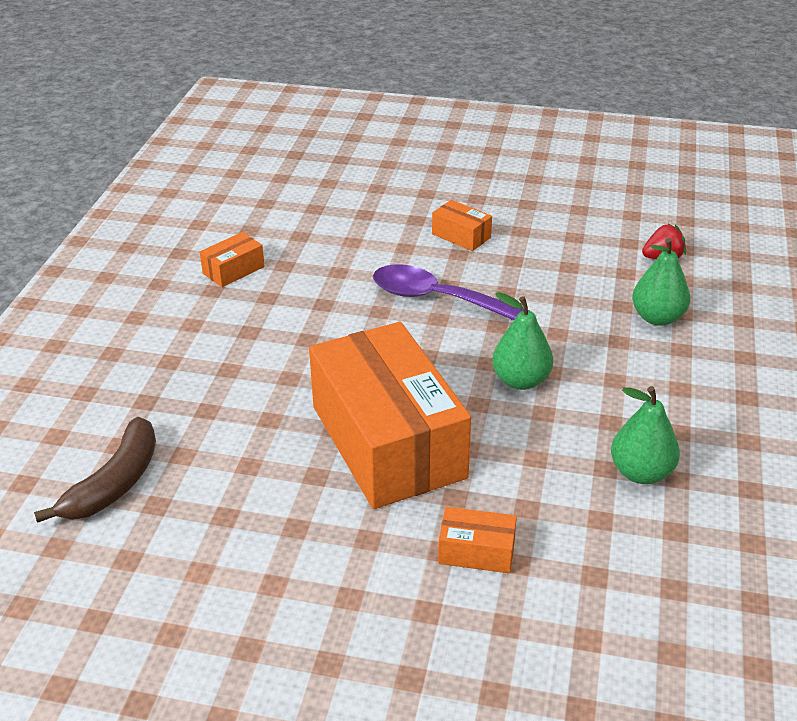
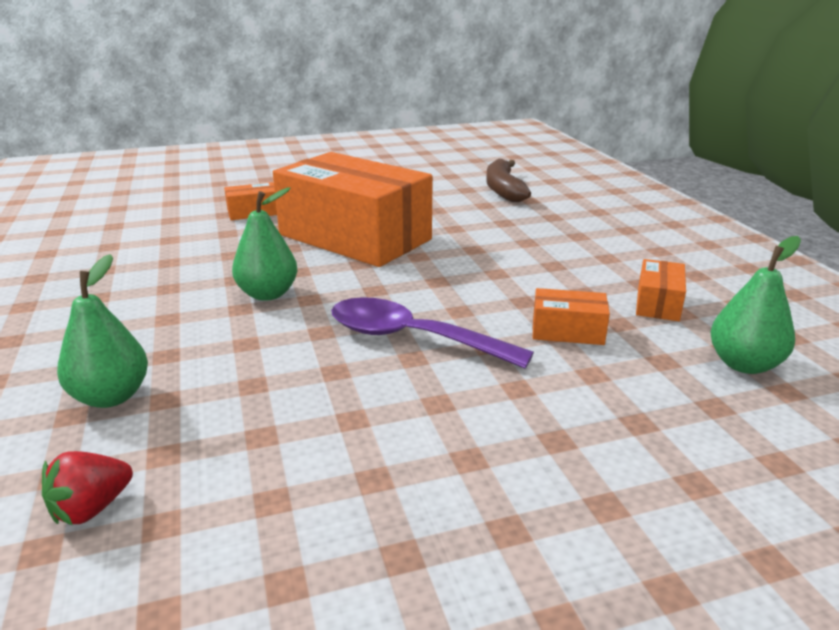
camera: 150 degrees right, 10 degrees down
(437, 299) = (412, 338): purple spoon -> purple spoon turned 150 degrees counterclockwise
(461, 236) = (461, 433): orange box -> orange box (567, 331)
(641, 472) = (136, 265): green pear -> green pear (744, 364)

